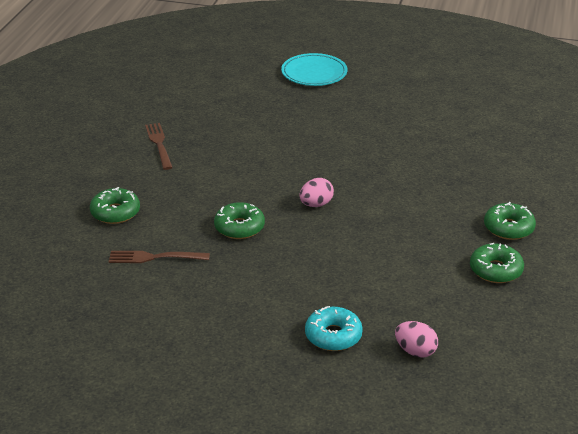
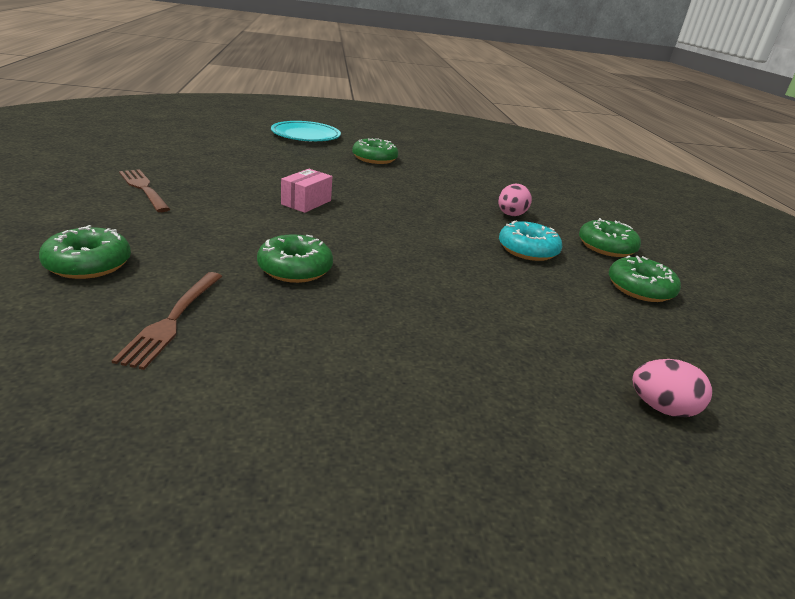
camera: 25 degrees left, 5 degrees down
(155, 257) = (172, 320): brown fork -> brown fork turned 60 degrees counterclockwise
(275, 164) = (306, 202): none -> pink box
(316, 204) = (381, 238): pink egg -> pink egg (510, 215)
(333, 336) = (530, 404): turquoise donut -> turquoise donut (527, 250)
(364, 108) = (374, 158): none -> green donut

